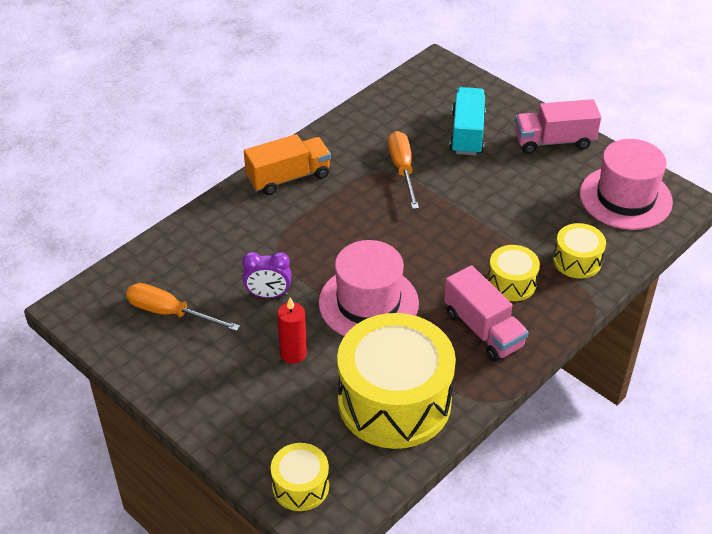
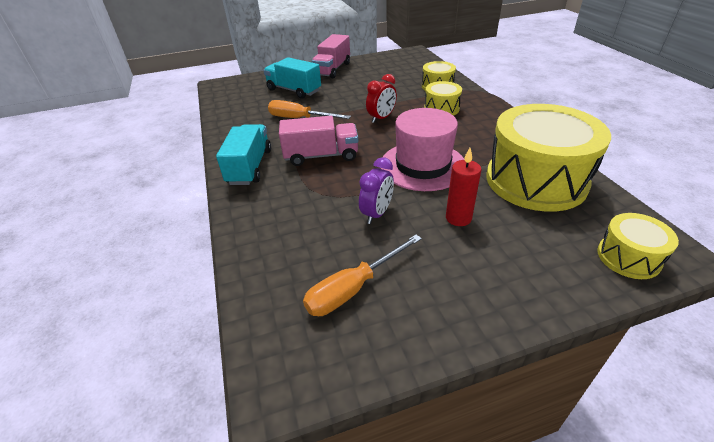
camera: 60 degrees left, 5 degrees down
(288, 177) = (250, 167): orange truck -> turquoise truck
(450, 236) = (381, 118): none -> red clock
(483, 330) = (478, 128): pink truck -> pink truck (321, 156)
(625, 198) = (398, 63): pink hat -> none

